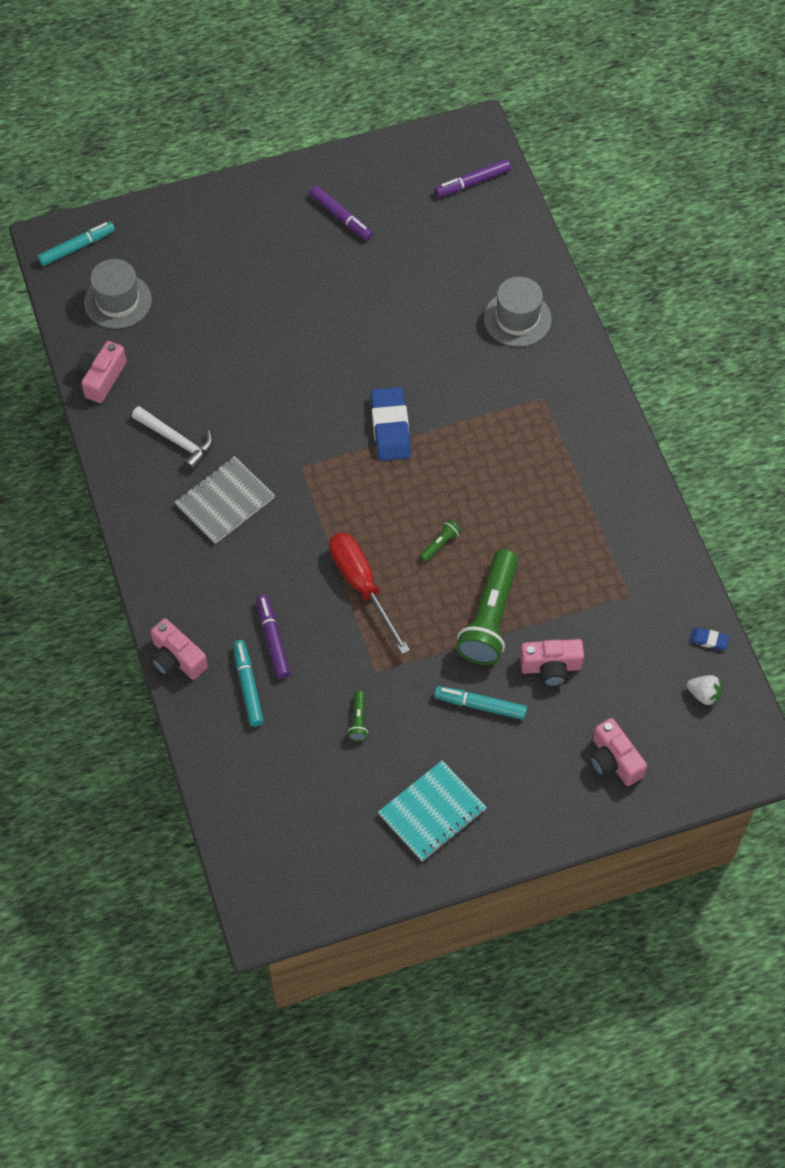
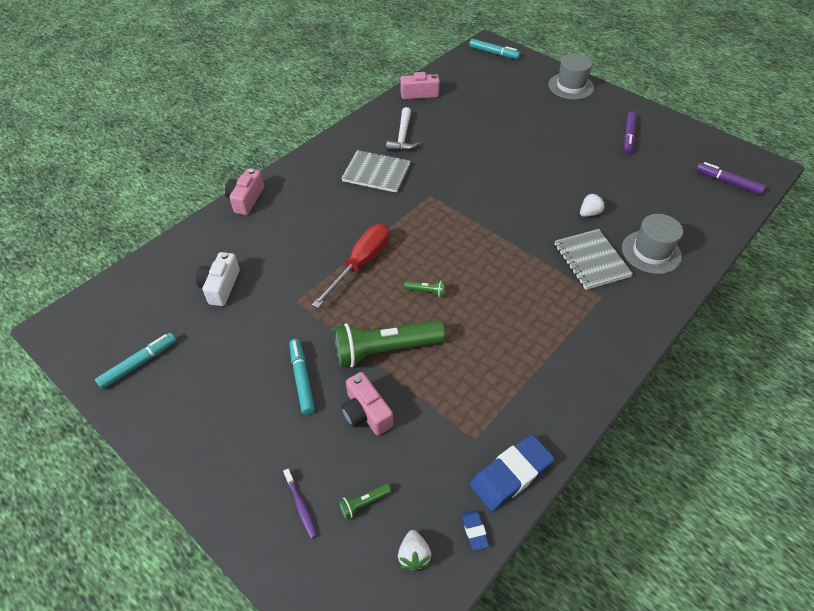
camera: 60 degrees right, 10 degrees down
(118, 301) = (475, 79): grey hat -> grey hat (571, 86)
(248, 687) = (244, 240): turquoise marker -> turquoise marker (138, 364)
(273, 640) = (287, 237): purple marker -> none
(307, 735) = (221, 286): none -> white camera
(358, 720) = (248, 309): green flashlight -> green flashlight (363, 503)
(390, 427) = (498, 224): blue eraser -> blue eraser (511, 475)
(431, 335) = (589, 213): none -> white strawberry
(432, 812) = (188, 390): turquoise notebook -> none
(494, 377) = (591, 260): none -> grey notebook
(614, 760) = (301, 506): pink camera -> purple toothbrush

